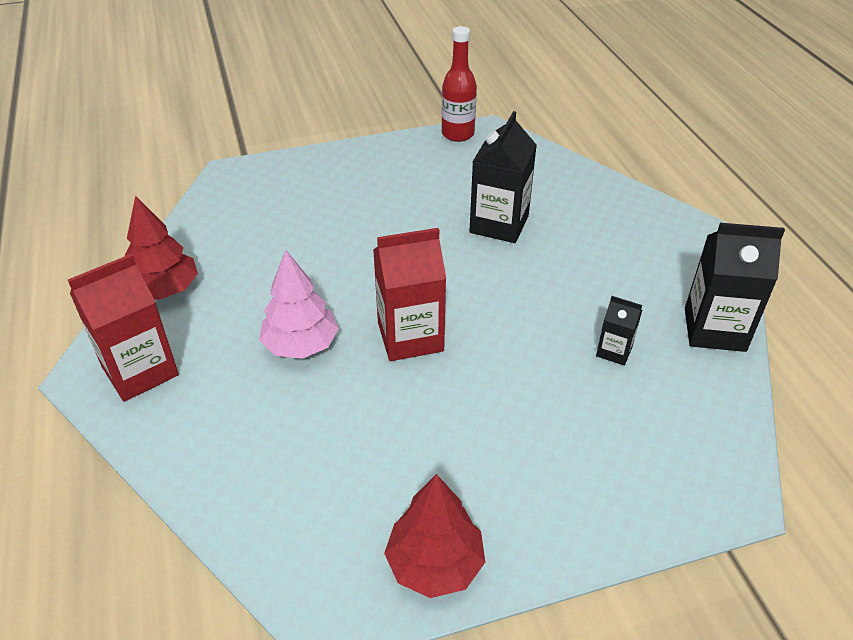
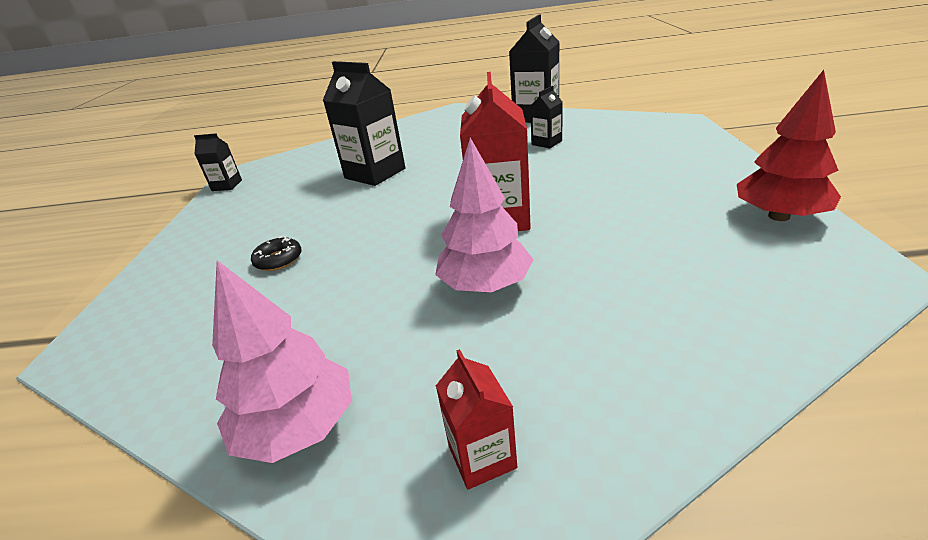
camera: 70 degrees left, 10 degrees down
(140, 371) = (482, 457): red carton -> red carton, size x0.52
(165, 290) = (298, 427): red tree -> pink tree
(332, 217) = (278, 260): none -> black donut
(457, 134) = (227, 185): red bottle -> black carton

